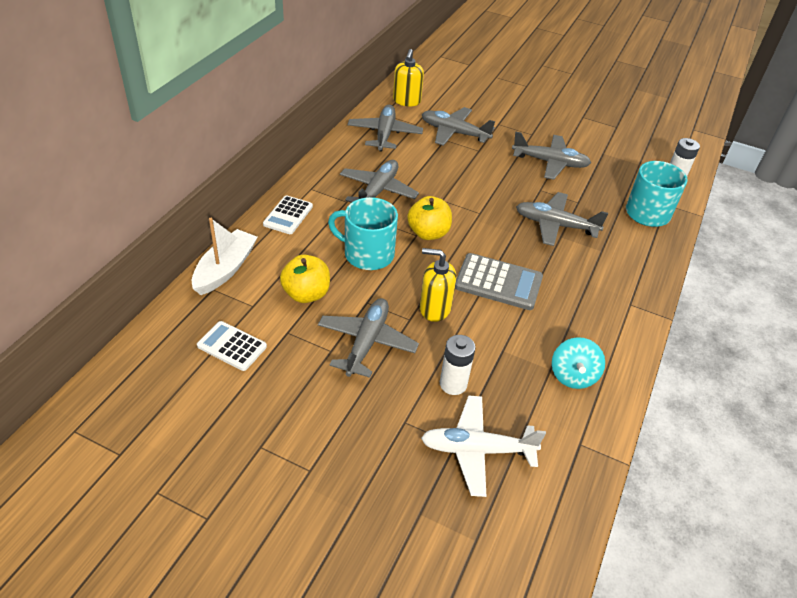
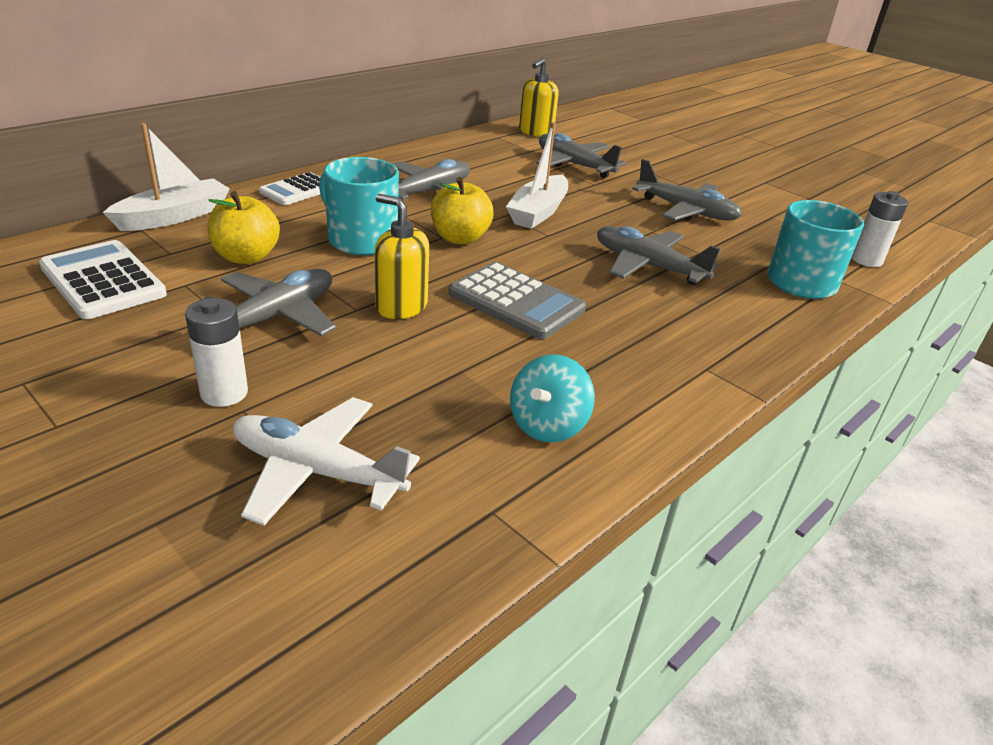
camera: 20 degrees right, 10 degrees down
(232, 346) = (102, 281): white calculator -> white calculator, size x1.51
(384, 134) = (483, 151): grey plane -> none
(453, 384) = (353, 388): white battery -> white battery (224, 393)
(461, 191) = (538, 212): none -> white boat

